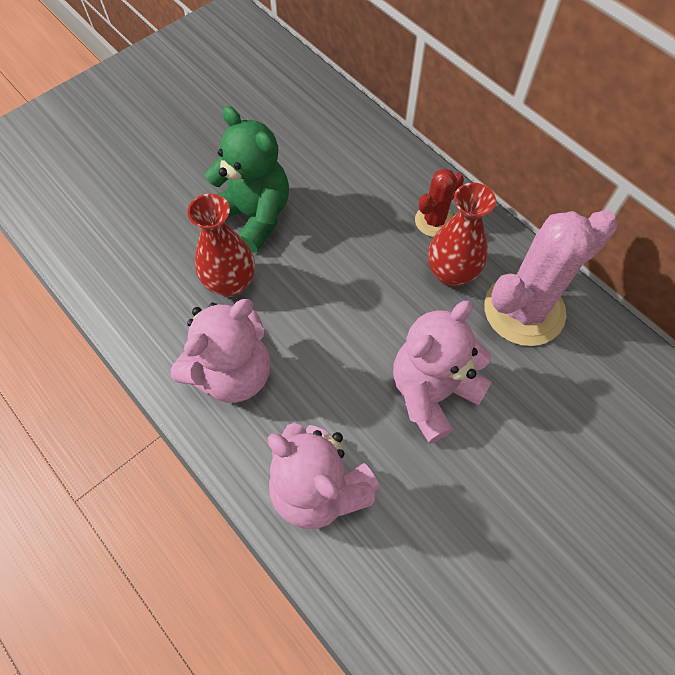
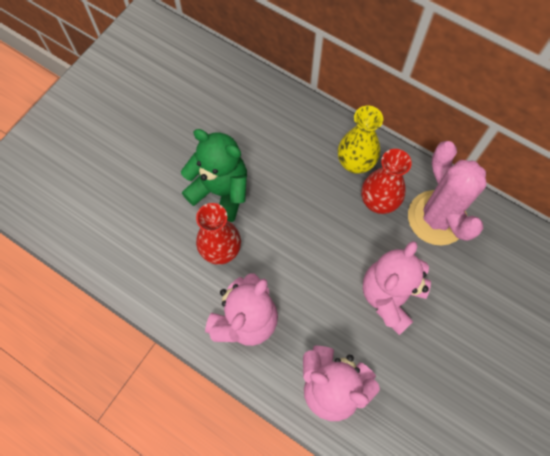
camera: 15 degrees left, 5 degrees up
(434, 221) = (355, 163): red cactus -> yellow vase
(524, 310) = (436, 218): pink cactus -> pink cactus turned 60 degrees counterclockwise

